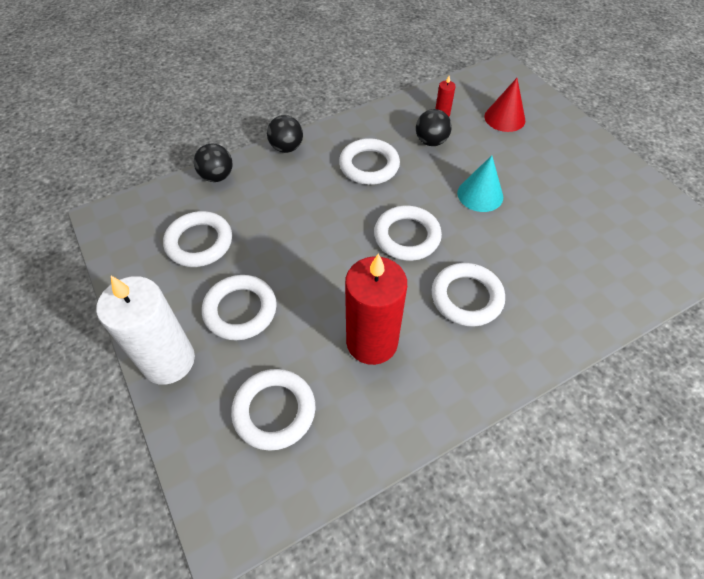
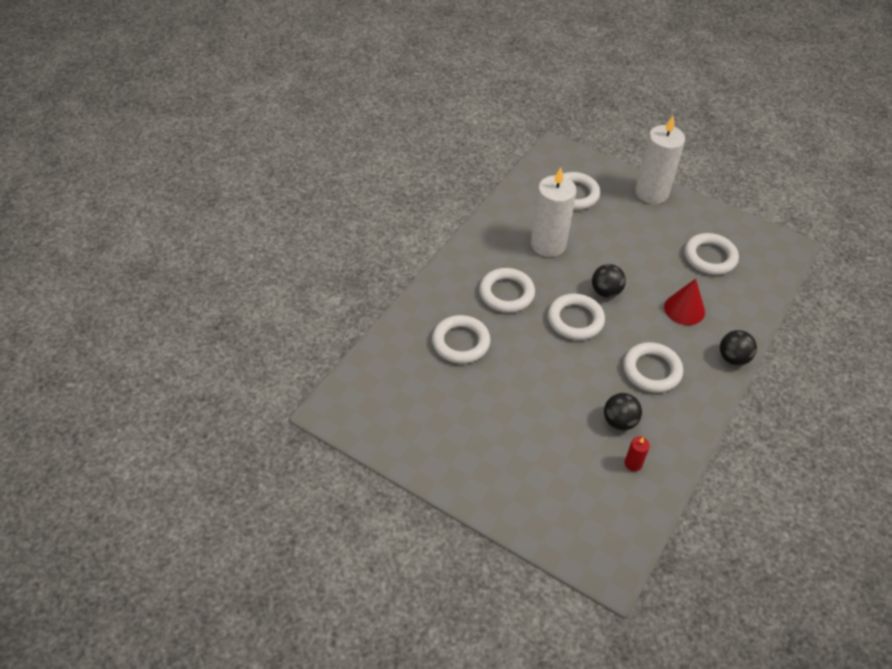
camera: 150 degrees right, 5 degrees down
(217, 176) = (756, 308): black ball -> black ball (606, 291)
(240, 310) = (640, 230): white ring -> white ring (461, 342)
(372, 342) = (548, 244): red candle -> white candle
(480, 194) = (543, 381): turquoise cone -> none
(504, 118) = (569, 487): red cone -> red cone (684, 309)

